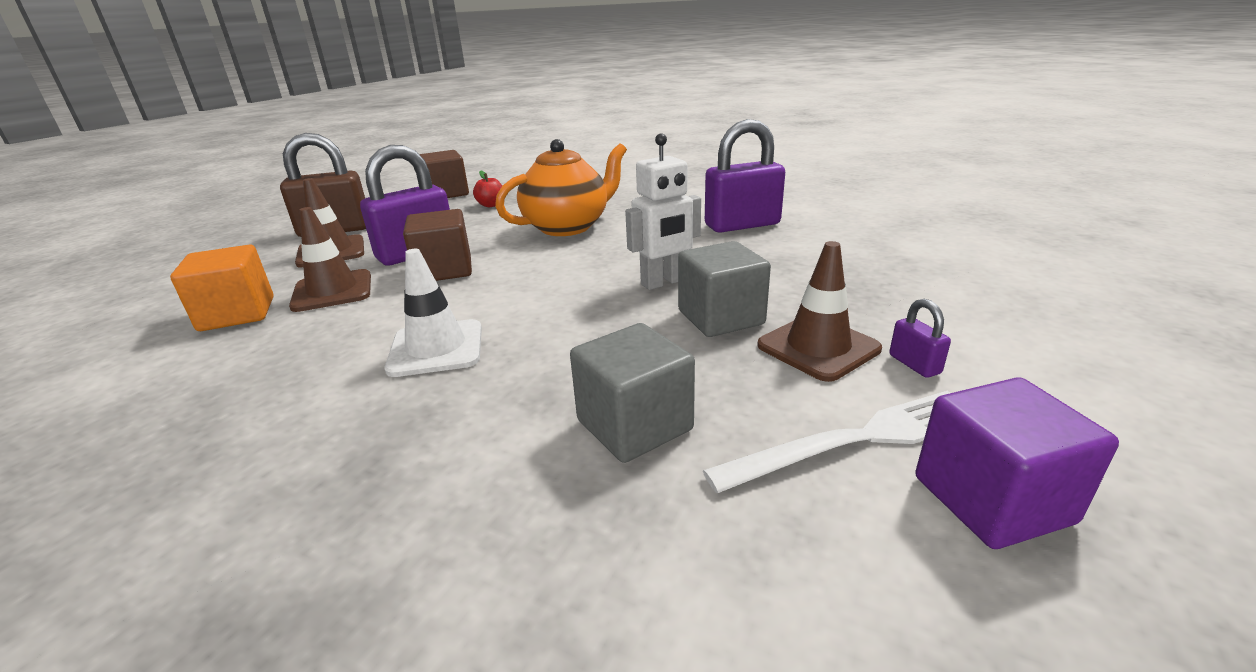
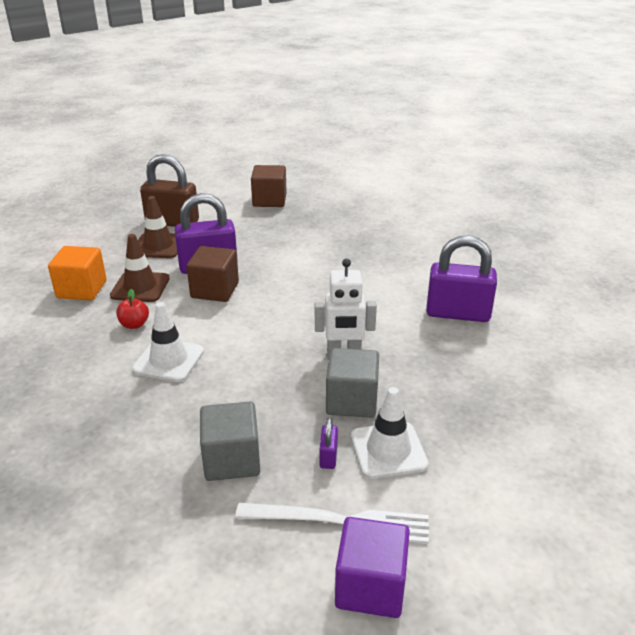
camera: 25 degrees right, 5 degrees up
(491, 205) = (291, 226): red apple -> red apple (134, 324)
(568, 227) = (326, 271): orange teapot -> none
(818, 347) = (388, 450): brown traffic cone -> white traffic cone
(914, 364) = (434, 488): purple padlock -> purple padlock (328, 456)

